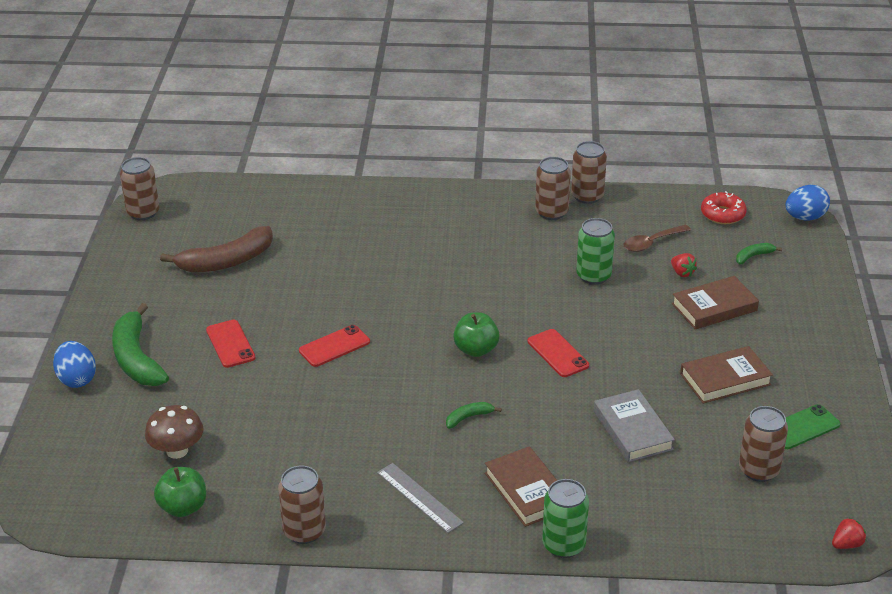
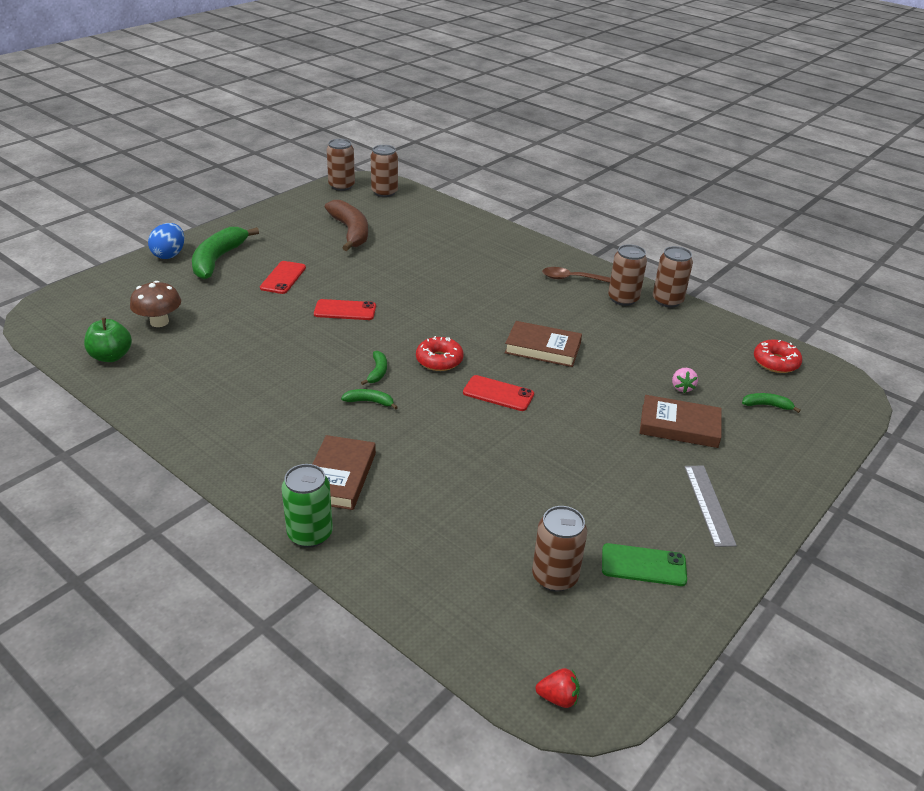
camera: 35 degrees right, 0 degrees up
(226, 261) = (351, 232): brown banana -> brown banana turned 120 degrees counterclockwise
(304, 531) = (155, 413): brown can -> brown can (384, 192)
(419, 497) = (258, 436): grey ruler -> grey ruler (708, 504)
(440, 388) = (377, 372): none -> green banana
(476, 350) = (439, 360): green apple -> red donut
(558, 353) = (498, 393): red phone -> red phone turned 75 degrees counterclockwise
(593, 276) = (600, 355): green can -> none
(632, 430) = (483, 480): grey book -> none
(651, 243) = (682, 354): brown spoon -> brown spoon (571, 278)
(682, 273) = (682, 387): red strawberry -> pink strawberry
(725, 379) = (618, 485): brown book -> brown book (542, 348)
(805, 217) = (857, 399): blue egg -> none

